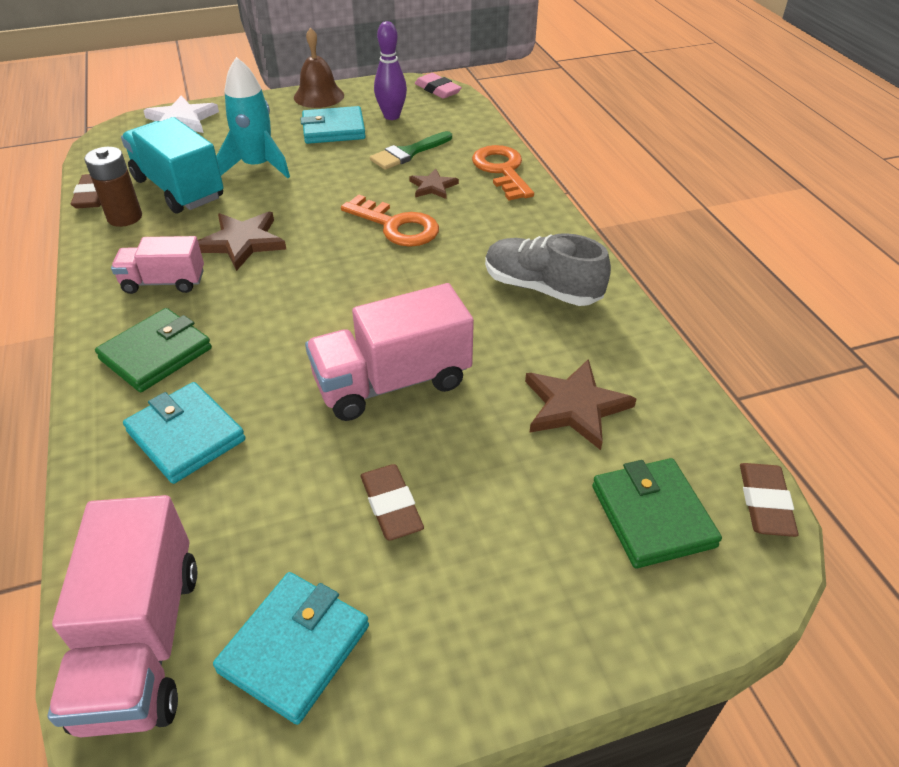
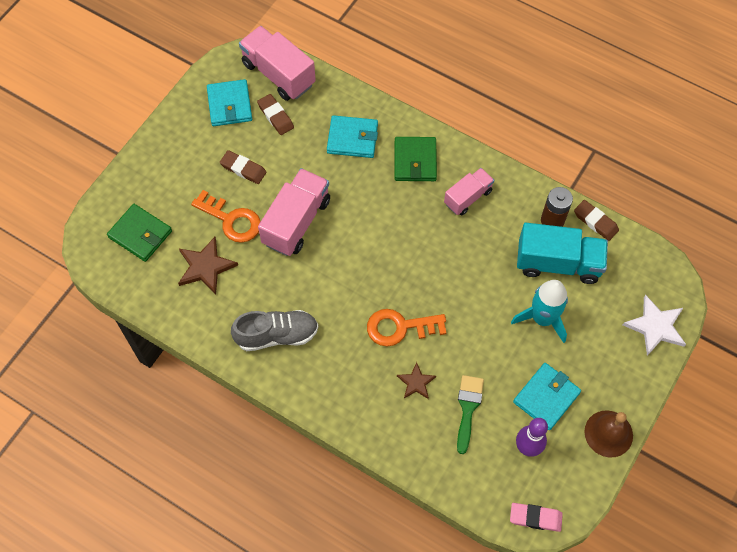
camera: 140 degrees right, 20 degrees up
(242, 242) = (466, 251): brown star -> none
(502, 170) = (389, 436): orange key -> orange key (231, 220)
(765, 503) = (98, 272): brown eraser -> brown eraser (275, 116)

